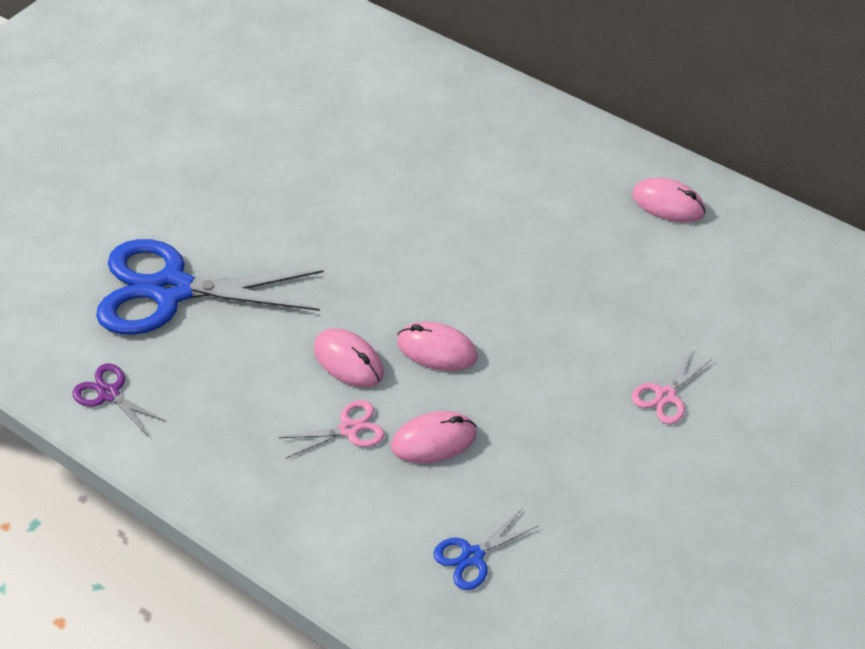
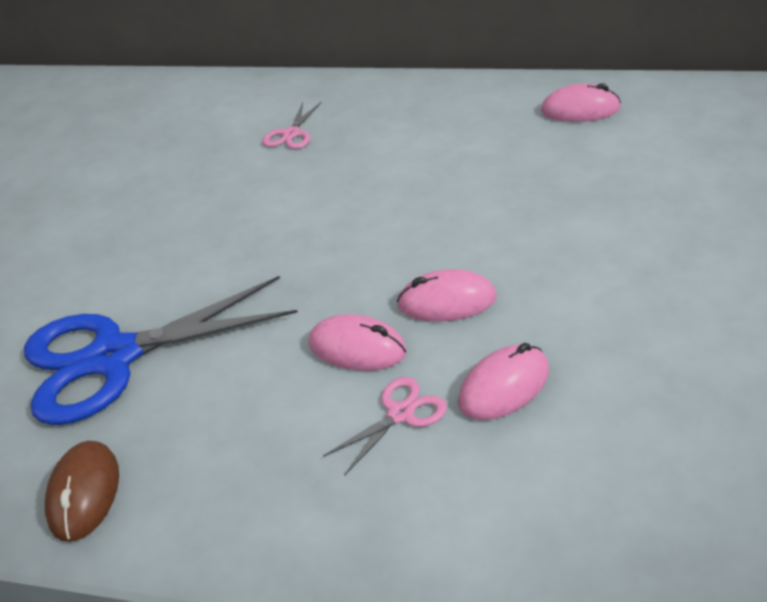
camera: 15 degrees left, 10 degrees down
(109, 393) = (84, 493): purple scissors -> brown mouse
(472, 556) = (636, 488): blue scissors -> none
(665, 395) = (709, 252): pink scissors -> pink scissors (291, 134)

